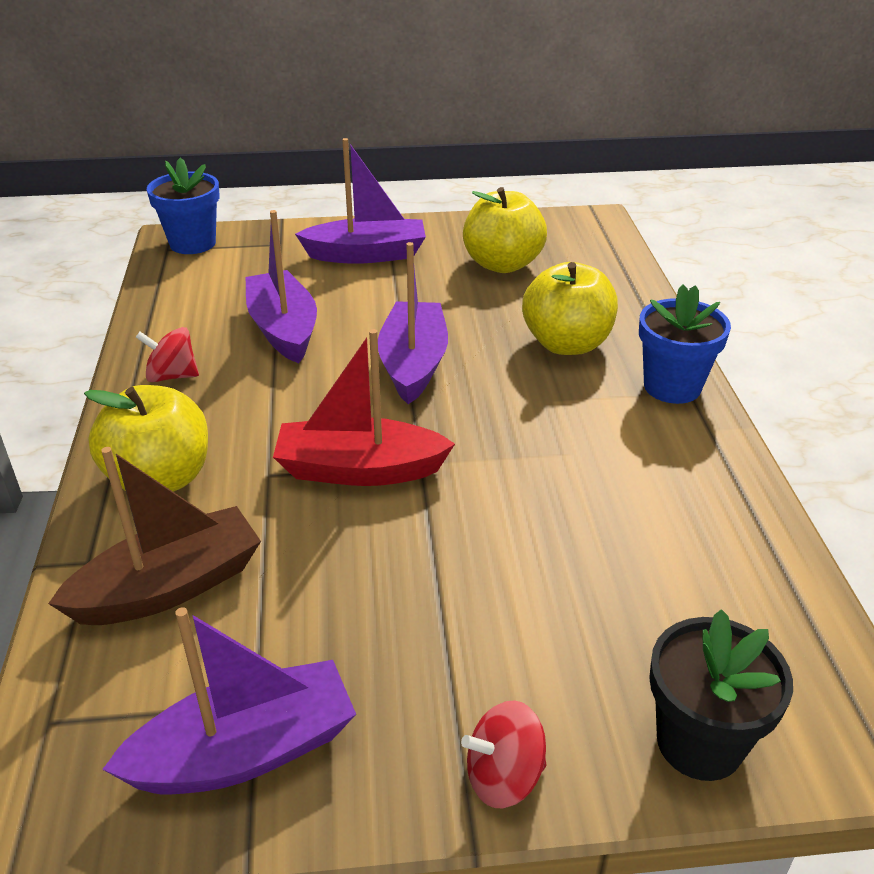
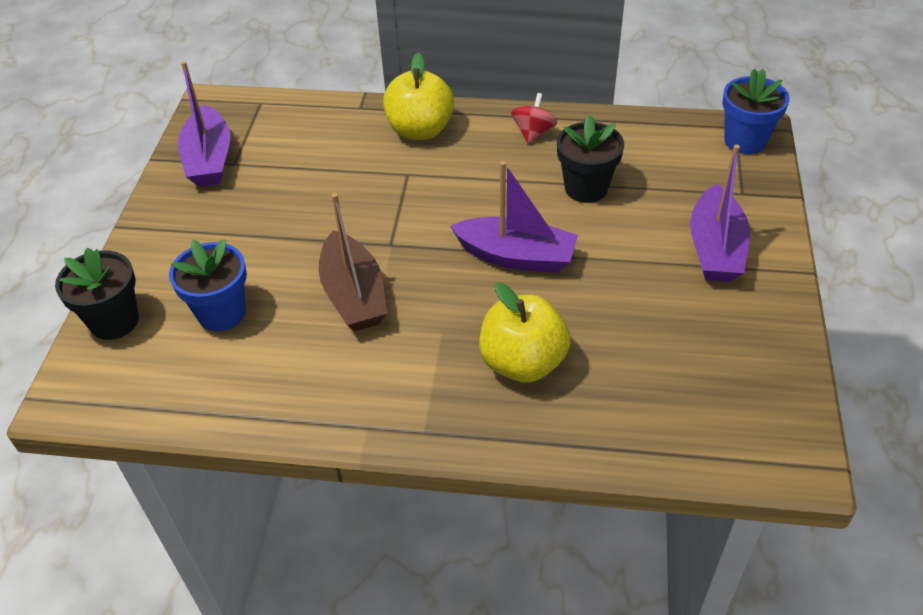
camera: 105 degrees right, 10 degrees up
(169, 587) = (326, 135): brown boat -> brown boat (354, 295)
(283, 329) = (586, 188): purple boat -> black flower pot
(359, 469) = (396, 214): red boat -> none
(502, 264) = (685, 347): yellow apple -> none
(503, 776) = (144, 241): red spinning top -> none
(672, 386) = (434, 421): blue flower pot -> blue flower pot (221, 313)

